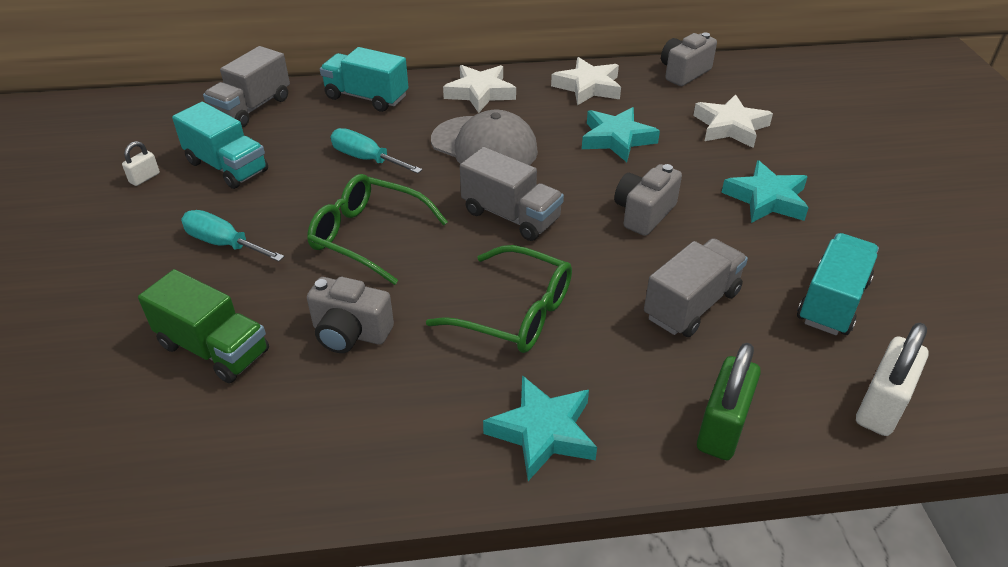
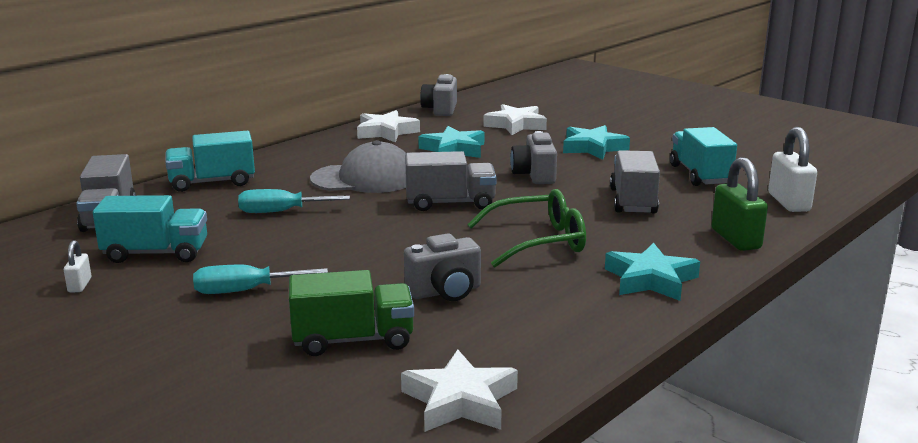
camera: 40 degrees left, 20 degrees down
(367, 236) = (362, 246): green glasses -> none
(480, 93) = (308, 155): white star -> white star (460, 400)

